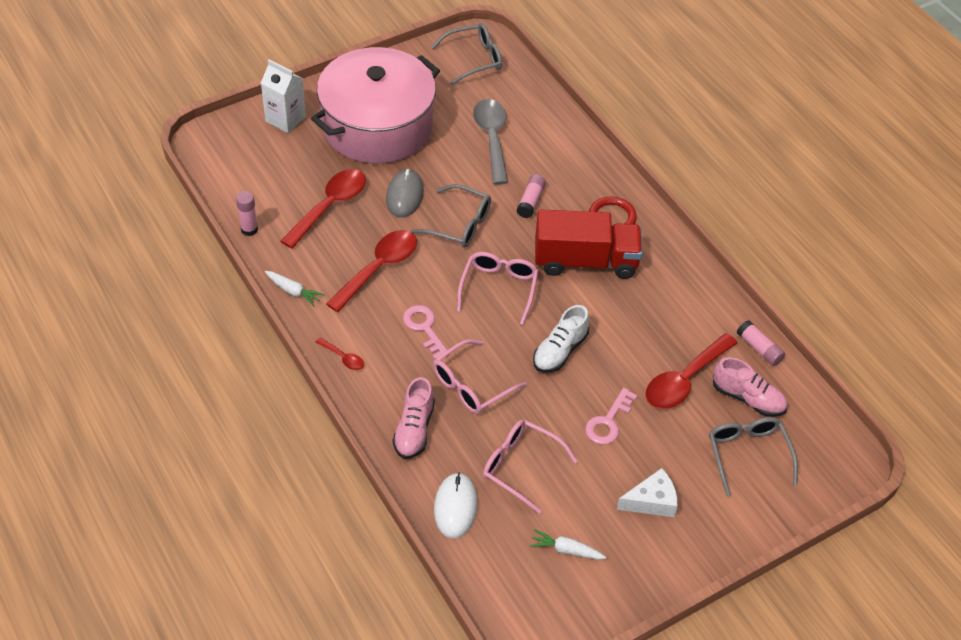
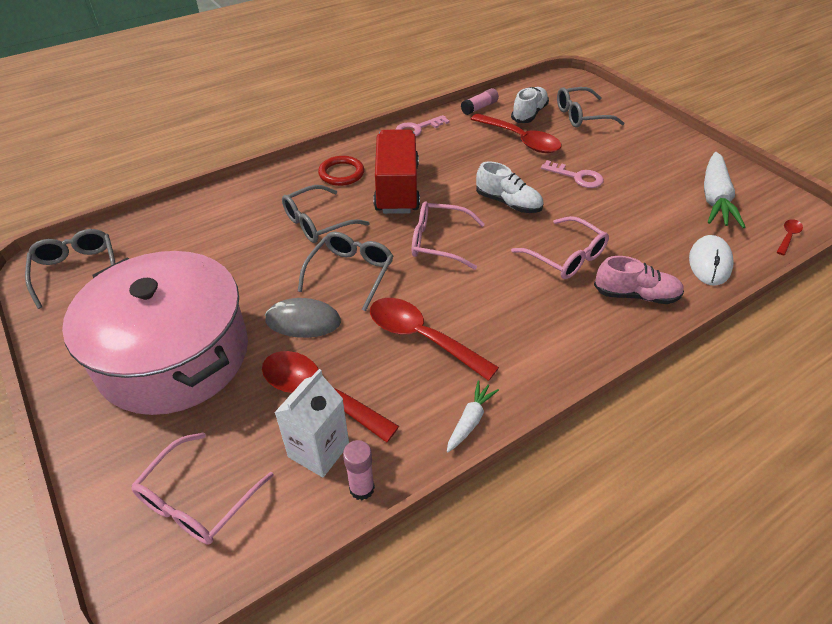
camera: 90 degrees left, 5 degrees down
(285, 119) = (132, 467): white carton -> white carton (318, 450)
(343, 358) = (562, 360): red spoon -> red spoon (788, 236)
(424, 328) = (503, 294): pink key -> pink key (417, 129)
(455, 507) = (709, 263): white mouse -> white mouse turned 75 degrees counterclockwise
(492, 138) = (219, 252): grey spoon -> none
(520, 466) = (645, 224): pink glasses -> pink glasses (197, 500)
(530, 201) = (317, 223): pink glue stick -> grey glasses
(566, 550) = (714, 198): white carrot -> white carrot, size x1.93
(651, 501) = (644, 157): white cheese -> none
(748, 398) = (529, 114): pink shoe -> white shoe

